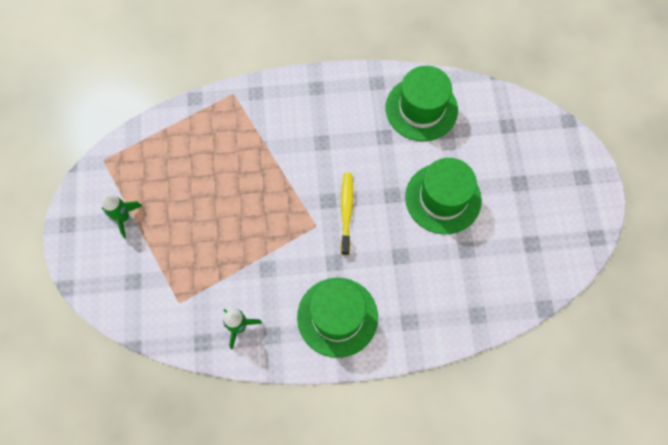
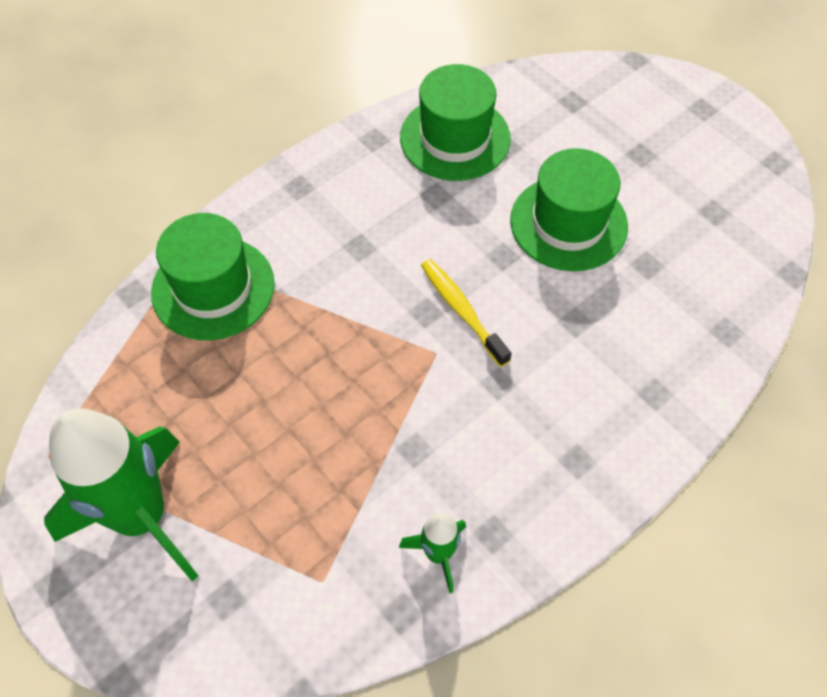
camera: 35 degrees left, 10 degrees down
(123, 218) = (142, 517): green rocket -> green rocket, size x2.18
(337, 317) = (560, 449): green hat -> green hat (213, 288)

